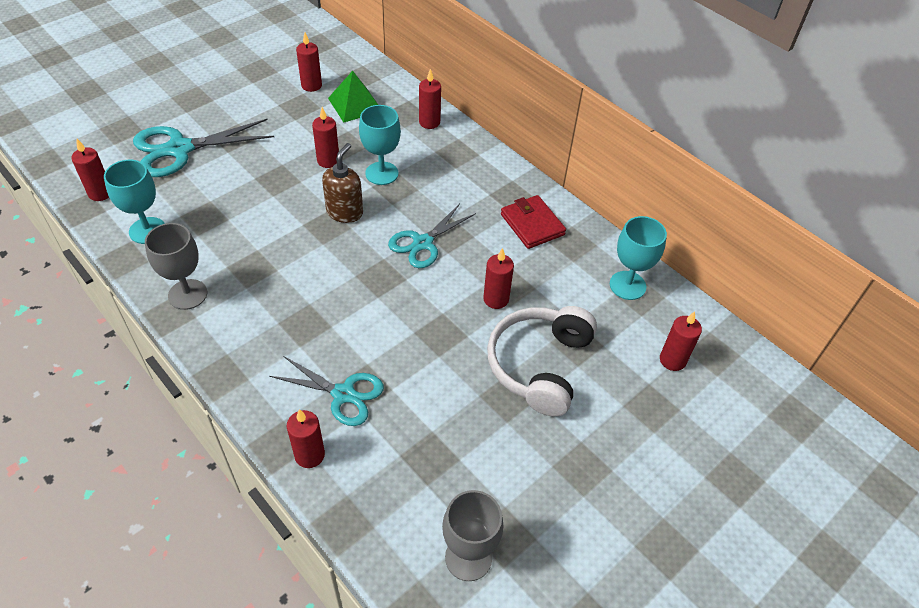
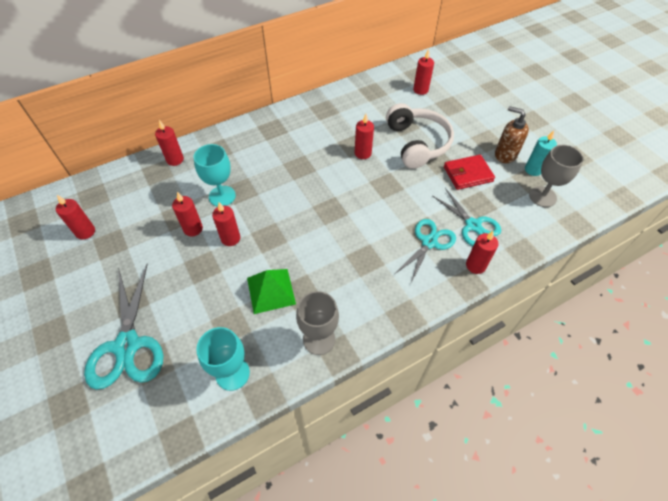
camera: 75 degrees left, 5 degrees up
(100, 193) = (164, 421): red candle -> red candle (230, 238)
(345, 212) = (257, 224): brown soap dispenser -> brown soap dispenser (505, 154)
(355, 104) = (128, 203): green pyramid -> green pyramid (271, 290)
(423, 243) = (303, 182): turquoise scissors -> turquoise scissors (473, 225)
(530, 543) = (533, 170): none -> turquoise candle
(532, 224) = (302, 124): red wallet -> red wallet (468, 174)
(539, 365) = (417, 143): white headphones -> white headphones turned 135 degrees counterclockwise
(627, 285) = (364, 94): turquoise goblet -> none

